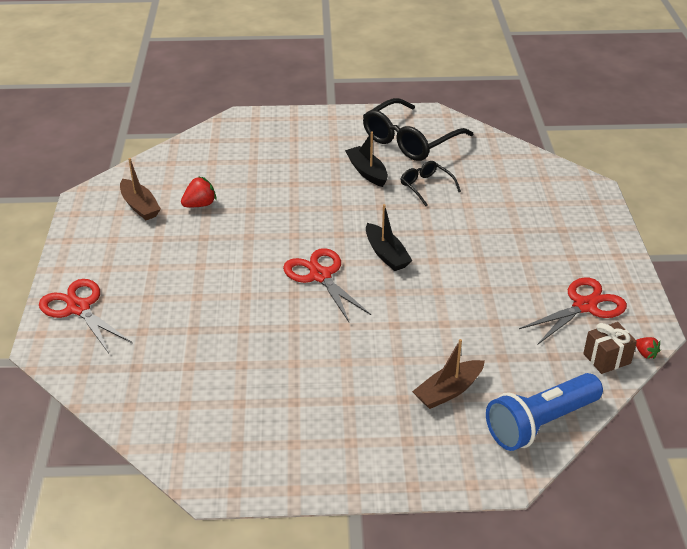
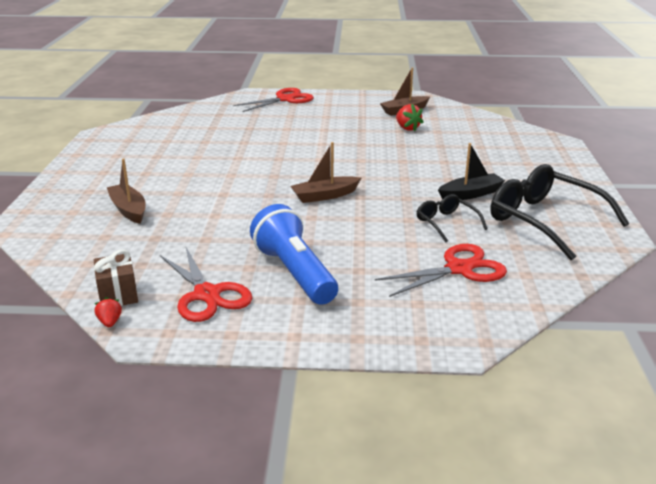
camera: 95 degrees right, 10 degrees down
(320, 276) = (299, 168): red scissors -> red scissors (459, 269)
(386, 254) = (325, 196): black boat -> brown boat
(426, 186) = (446, 223): black glasses -> black glasses turned 90 degrees counterclockwise
(540, 423) = (61, 246): blue flashlight -> blue flashlight (294, 273)
(645, 354) = (110, 322): red strawberry -> red strawberry turned 105 degrees clockwise

